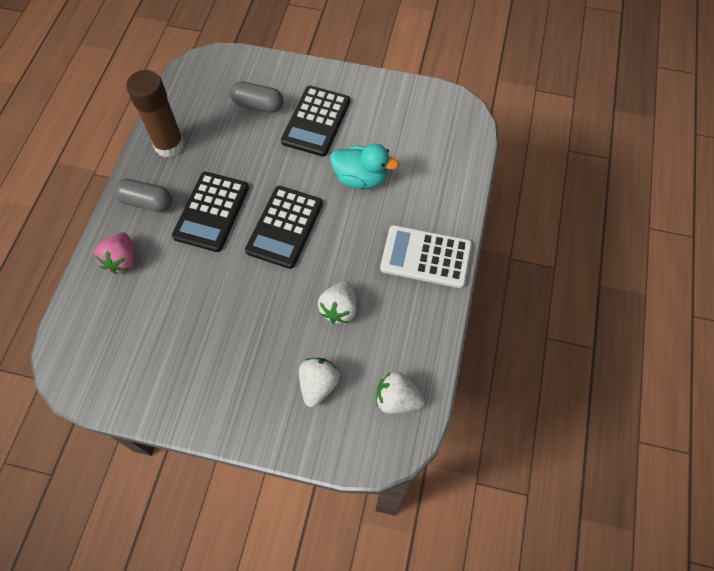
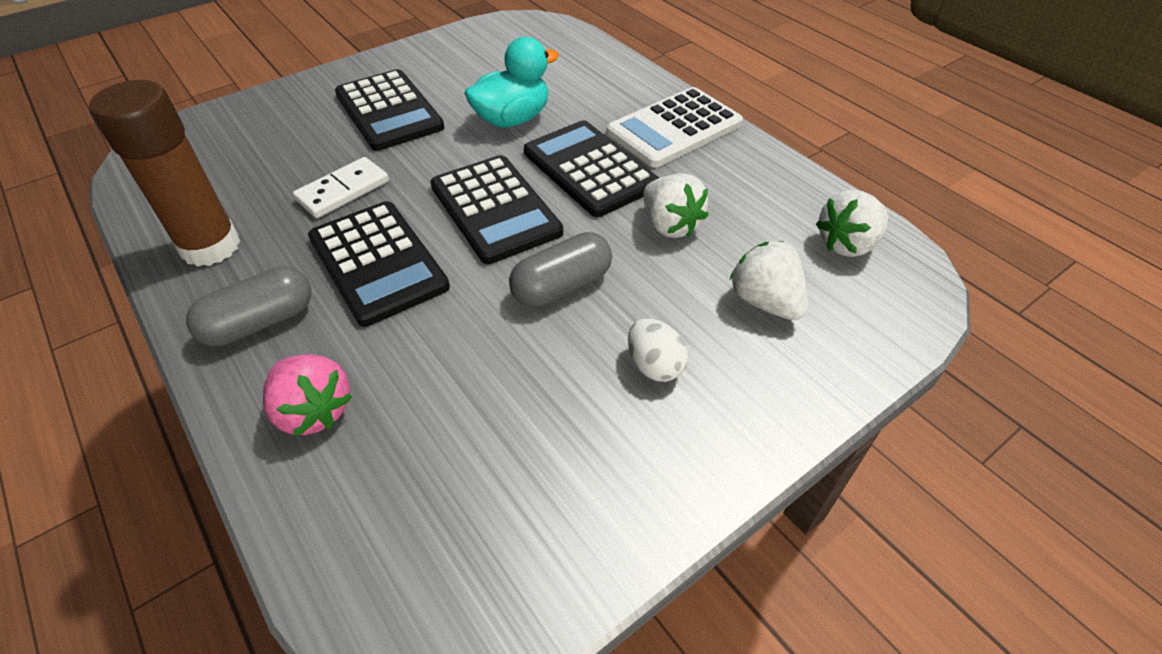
camera: 50 degrees left, 15 degrees down
(239, 363) = (654, 365): none -> white egg
(243, 157) = (343, 190): none -> white domino
(258, 105) = (291, 140): grey capsule -> grey capsule (562, 286)
(352, 243) = (589, 169): none -> black calculator

